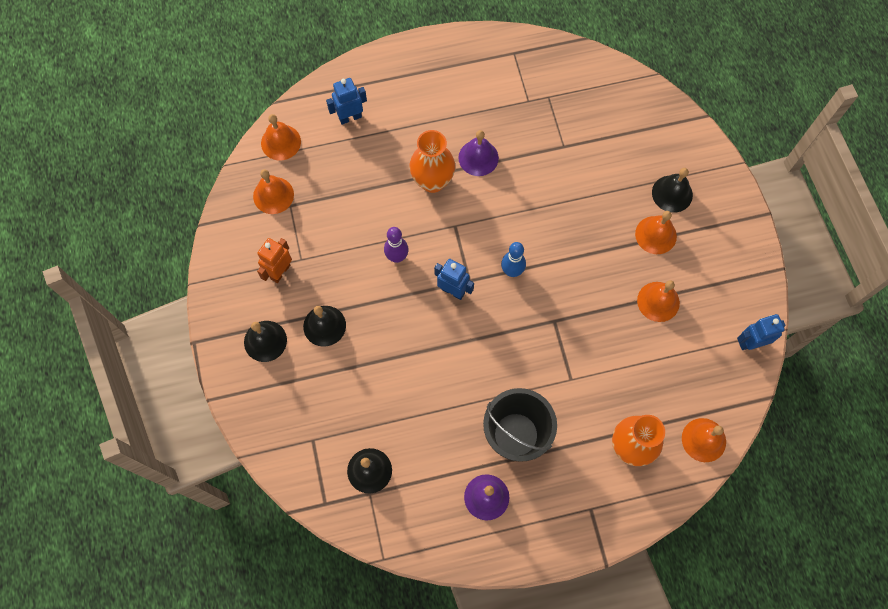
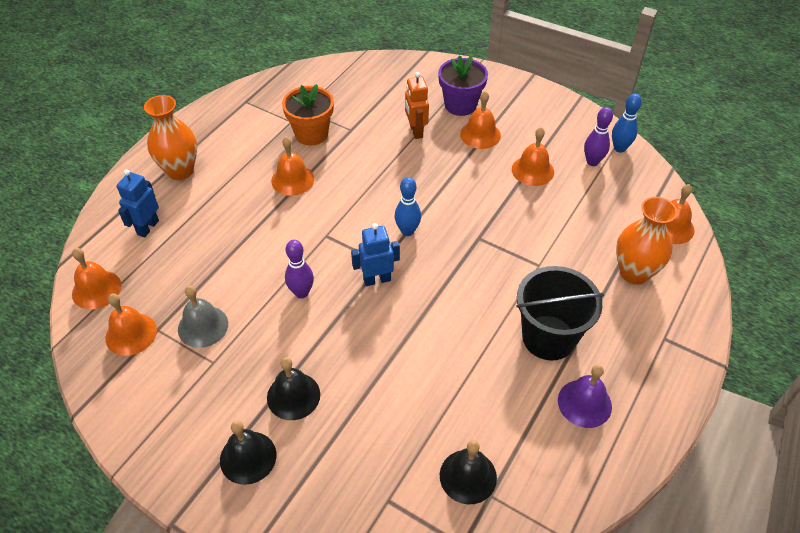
camera: 45 degrees left, 20 degrees down
(280, 272) = (202, 388): orange robot -> orange robot (415, 131)
(317, 227) = (203, 326): none -> grey bell
(432, 181) = (272, 220): orange vase -> orange vase (180, 171)
(478, 157) = (292, 180): purple bell -> orange bell
(531, 126) = (311, 134): none -> orange flower pot
(672, 193) = (460, 105): black bell -> purple flower pot
(713, 335) = (592, 162): none -> purple bowling pin
(750, 342) = (619, 148): blue robot -> blue bowling pin

